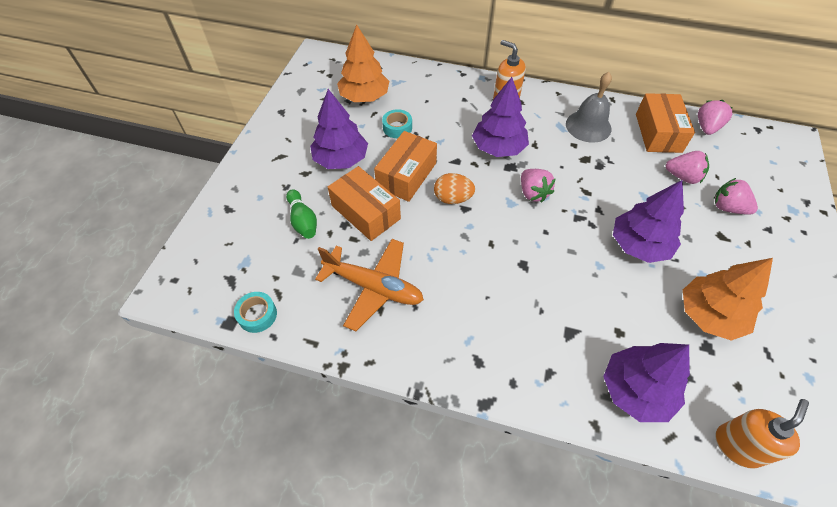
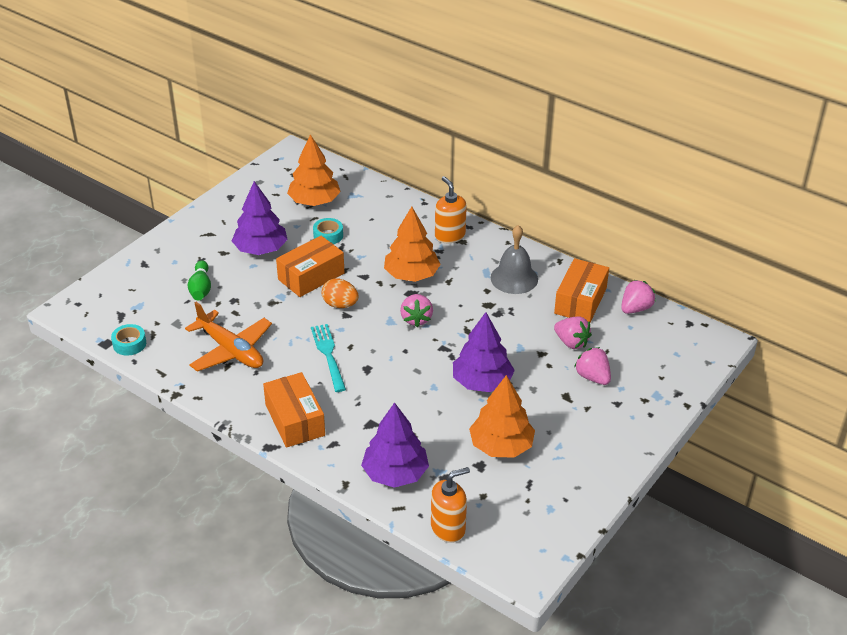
camera: 20 degrees right, 15 degrees down
(366, 212) = (257, 295): orange box -> orange box (295, 420)
(477, 261) = (328, 355): none -> turquoise fork
(498, 148) = (411, 275): purple tree -> orange tree

